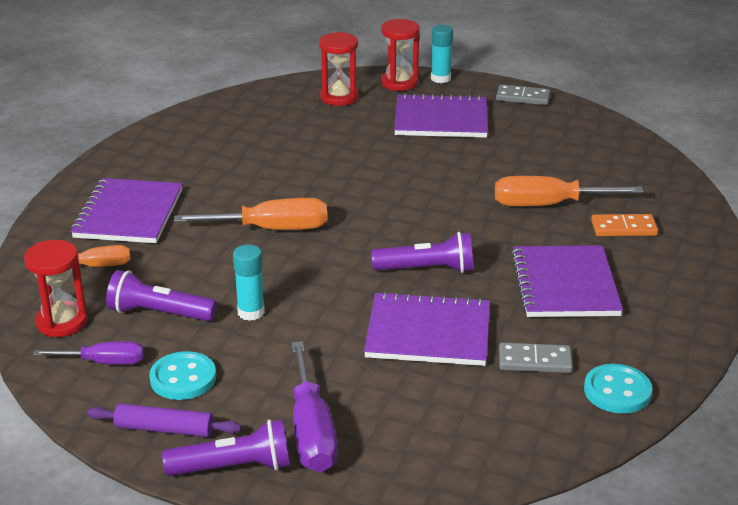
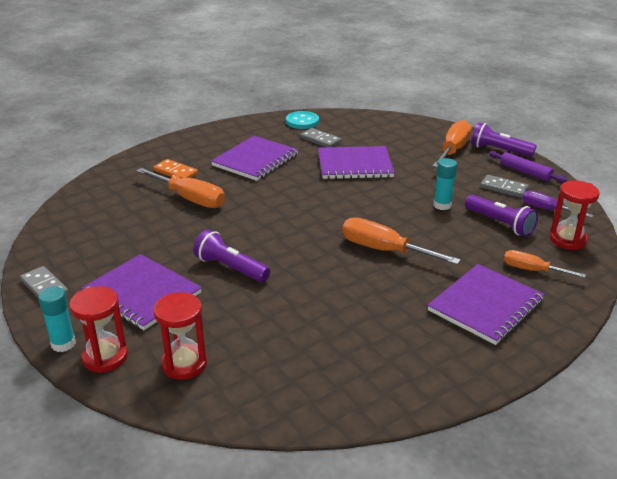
camera: 145 degrees left, 0 degrees up
(183, 378) = (504, 188): turquoise button -> grey domino
(311, 431) = (453, 150): purple screwdriver -> orange screwdriver
(426, 269) = (316, 191): purple flashlight -> purple flashlight (231, 268)
(428, 333) = (355, 165): purple notebook -> purple notebook turned 45 degrees counterclockwise

